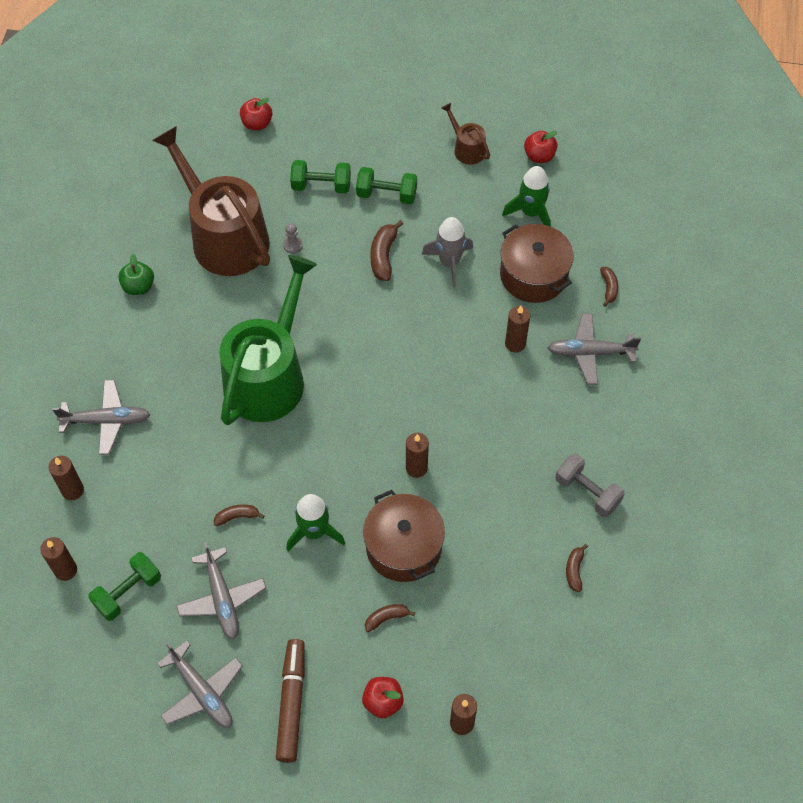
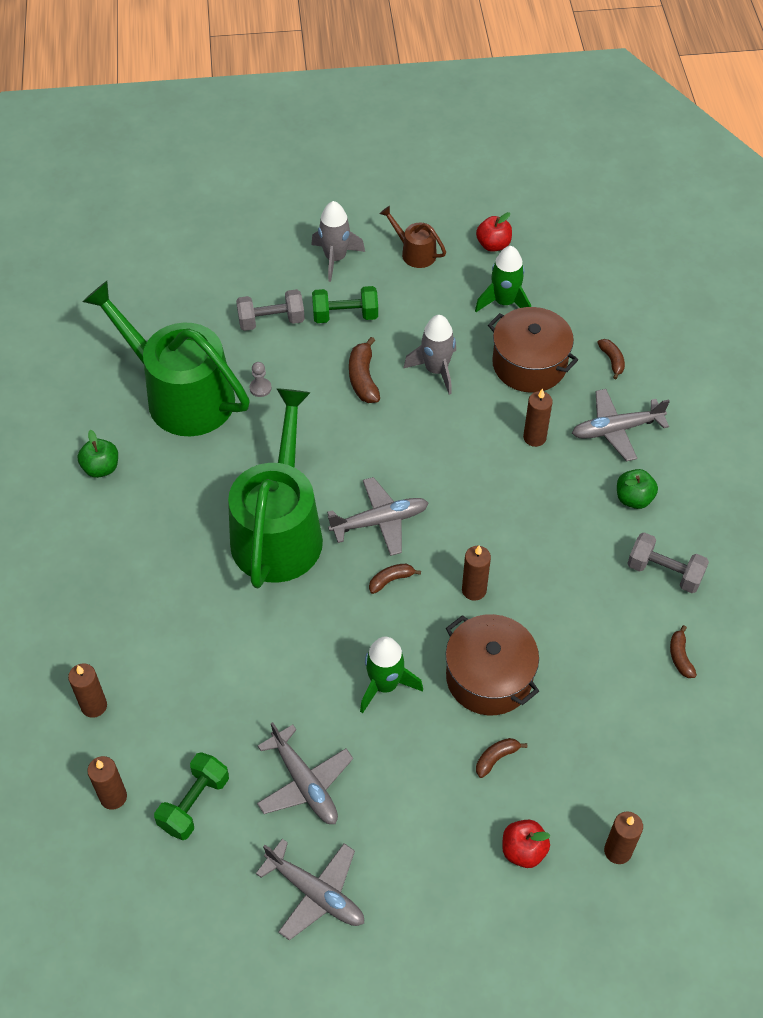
camera: 15 degrees left, 5 degrees down
(106, 421) = (109, 620): grey plane -> grey plane (379, 521)
(224, 237) = (181, 395): brown watering can -> green watering can
(237, 516) = (293, 689): brown banana -> brown banana (391, 580)
(257, 124) = (180, 272): red apple -> none
(291, 703) = (422, 878): brown marker -> none
(321, 186) = (271, 321): green dumbbell -> grey dumbbell
(395, 139) = (335, 258): none -> grey rocket
(583, 419) = (633, 498): none -> green apple

